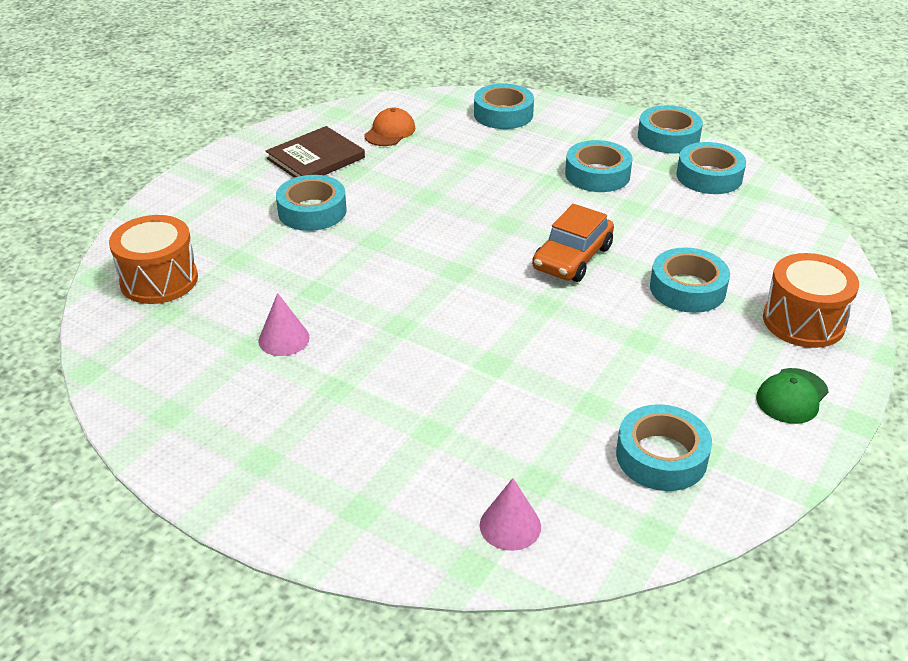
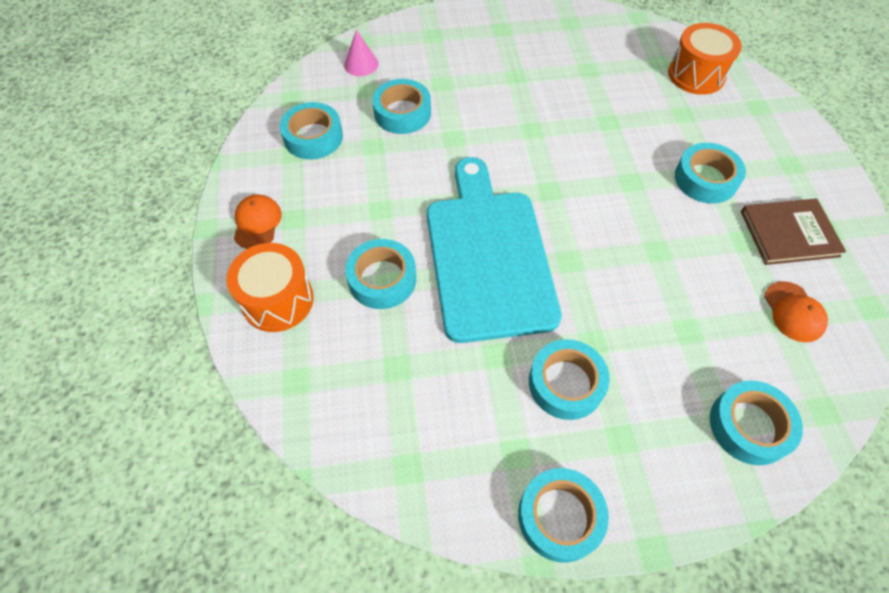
camera: 140 degrees right, 20 degrees up
(284, 339) = (578, 84): pink cone -> none
(316, 158) = (789, 233): brown book -> brown book turned 75 degrees clockwise
(572, 258) = (488, 255): orange car -> turquoise cutting board
(709, 176) = (466, 463): turquoise tape -> turquoise tape (402, 113)
(792, 396) = (257, 223): green cap -> orange cap

